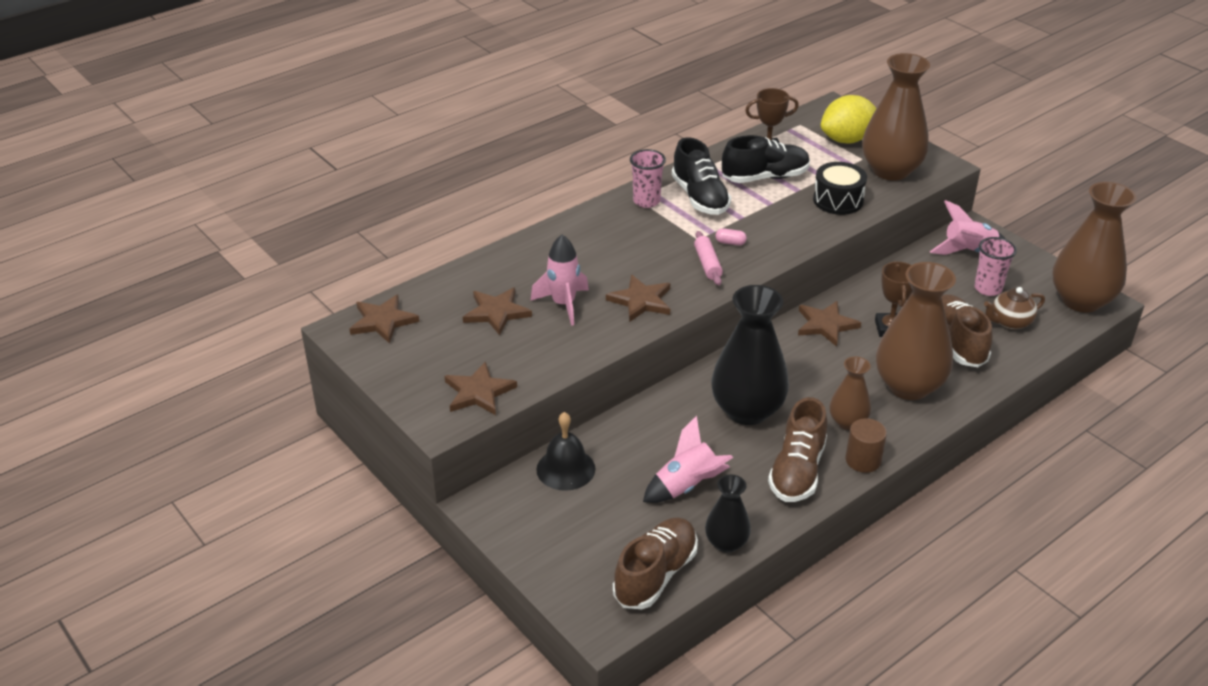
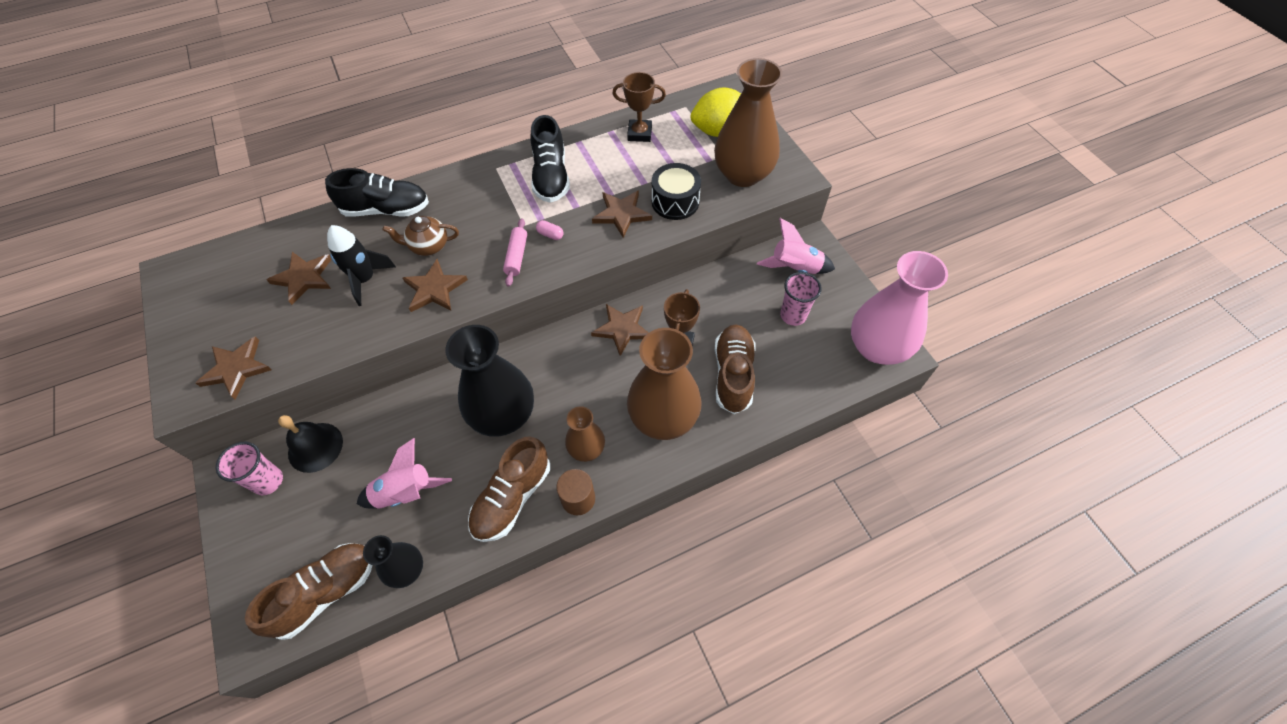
camera: 15 degrees right, 20 degrees up
(383, 321) = (206, 269): brown star -> brown star (621, 214)
(563, 304) = (365, 280): pink rocket -> black rocket
(646, 201) = (502, 173): pink cup -> pink cup (268, 481)
(765, 177) = (621, 163): black shoe -> black shoe (386, 210)
(1009, 322) = (795, 360): brown teapot -> brown teapot (428, 246)
(1081, 300) = (877, 347): brown vase -> pink vase

